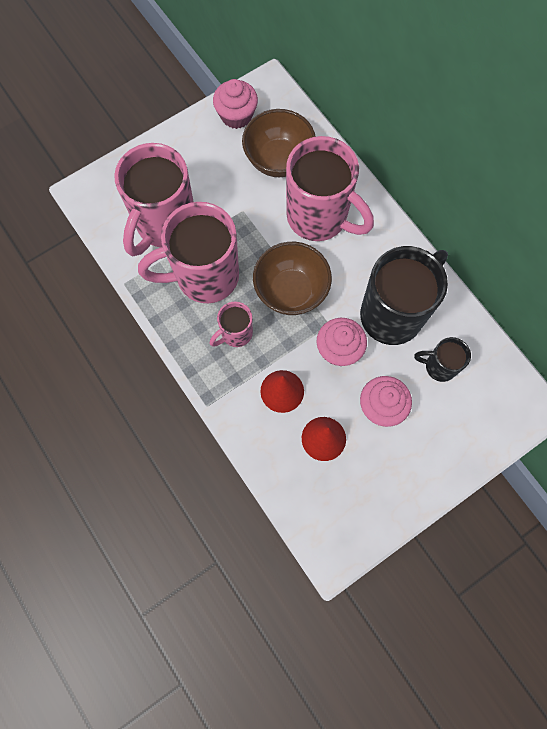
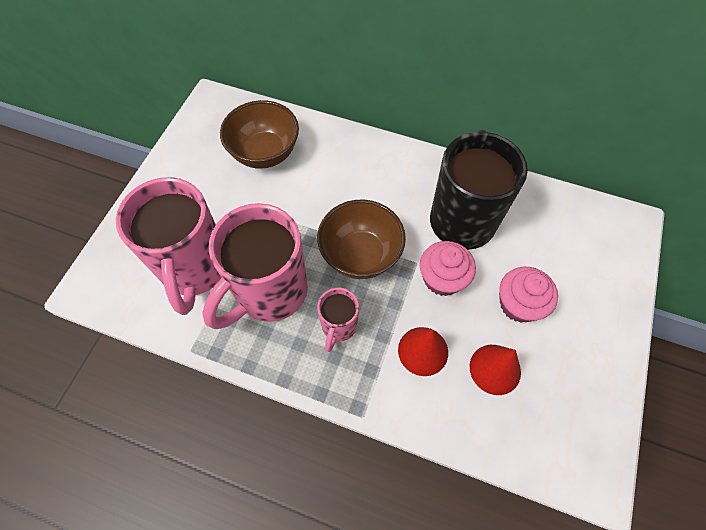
camera: 35 degrees left, 10 degrees down
(236, 115) = (199, 138): pink cupcake -> none
(319, 218) = (337, 179): pink mug -> none
(439, 366) = (534, 238): black mug -> none

